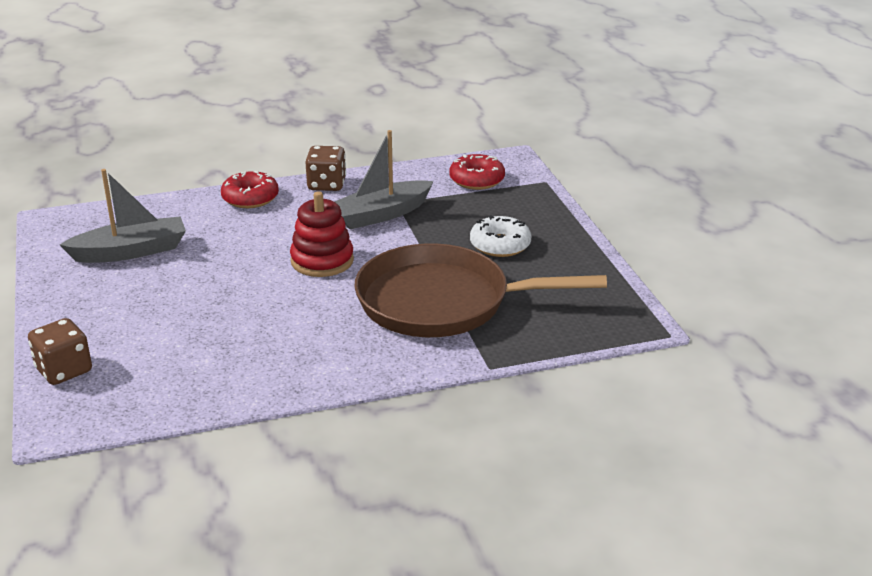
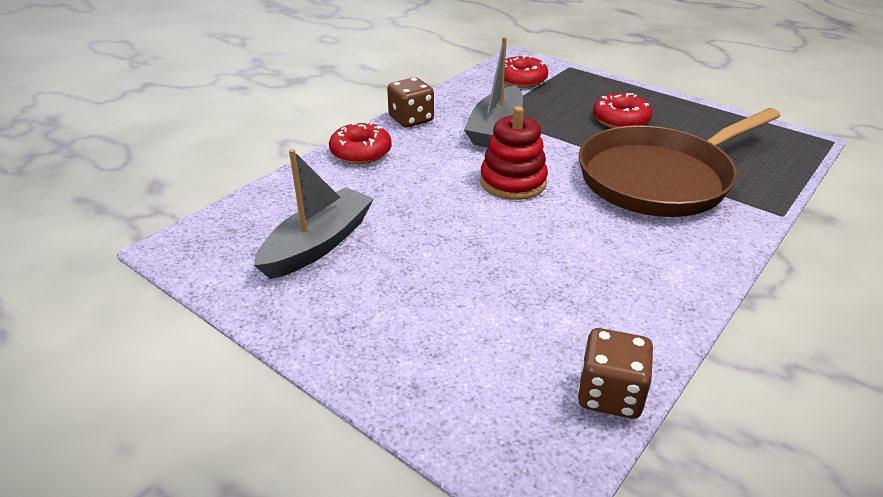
camera: 35 degrees left, 5 degrees up
(64, 370) = (444, 410): brown dice -> brown dice (610, 394)
(500, 245) = (620, 120): white donut -> red donut

